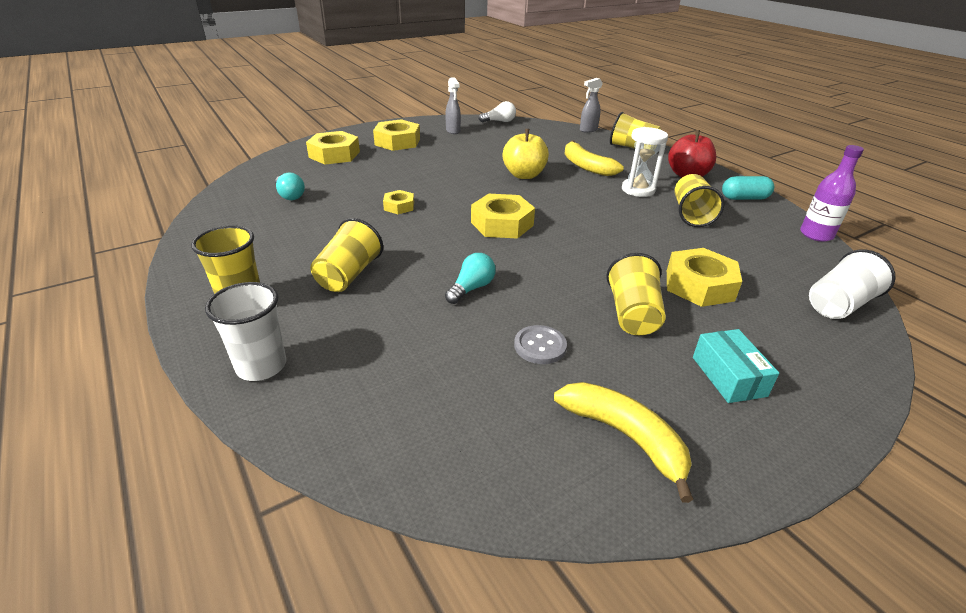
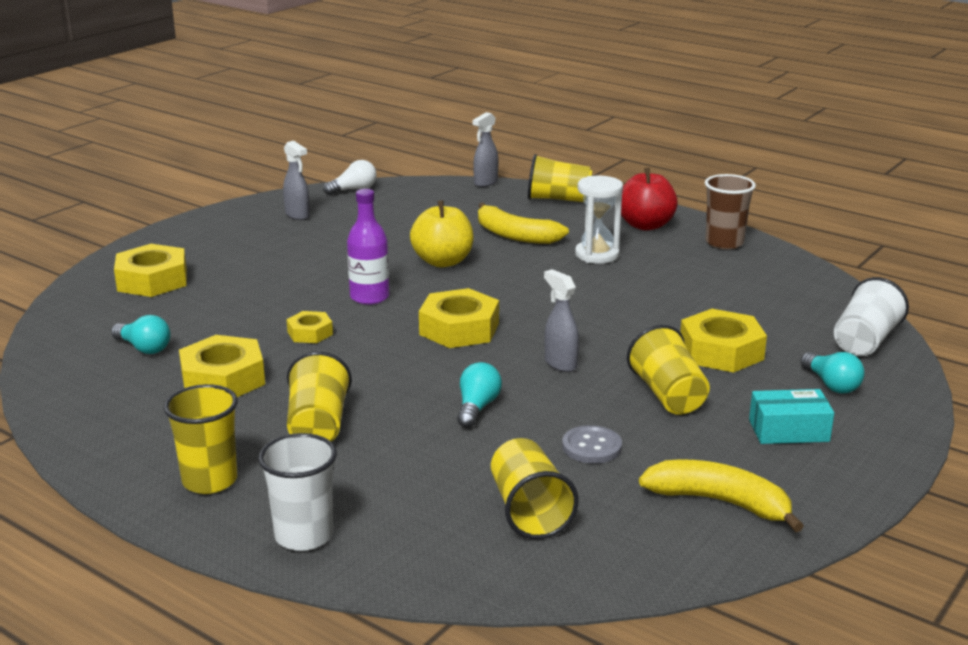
camera: 20 degrees left, 10 degrees down
(397, 142) = (229, 245): yellow nut -> yellow nut (223, 379)
(559, 267) = (560, 364): none -> grey spray bottle
(691, 214) = (674, 274): yellow cup -> yellow cup (529, 511)
(728, 376) = (788, 430): turquoise box -> turquoise box turned 60 degrees counterclockwise
(744, 198) = (724, 243): turquoise capsule -> brown cup
(790, 339) = (831, 384): none -> turquoise light bulb
(816, 235) = (817, 271): purple bottle -> purple bottle (369, 297)

